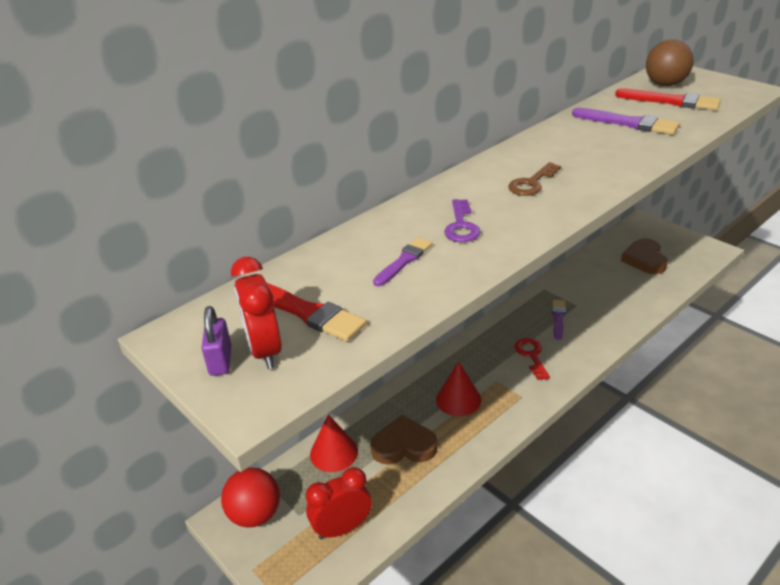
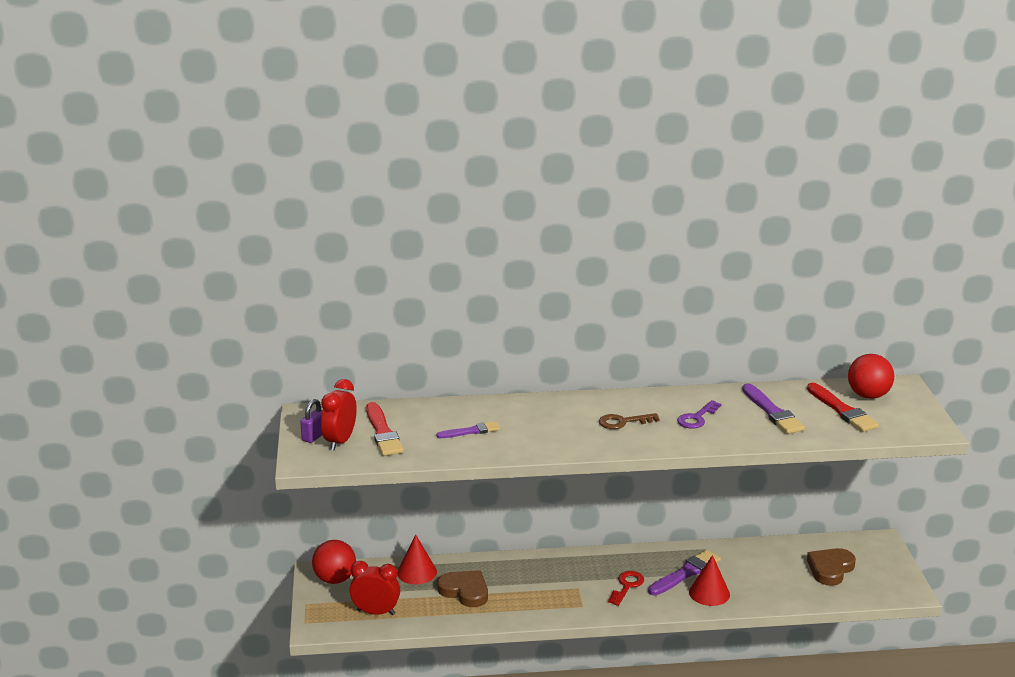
camera: 35 degrees right, 10 degrees down
(458, 399) = (535, 585): red cone -> red cone (709, 593)
(461, 226) = (534, 427): purple key -> purple key (697, 418)
(558, 318) = (686, 573): purple brush -> purple brush, size x1.58
(665, 84) = (868, 395): brown ball -> red ball

